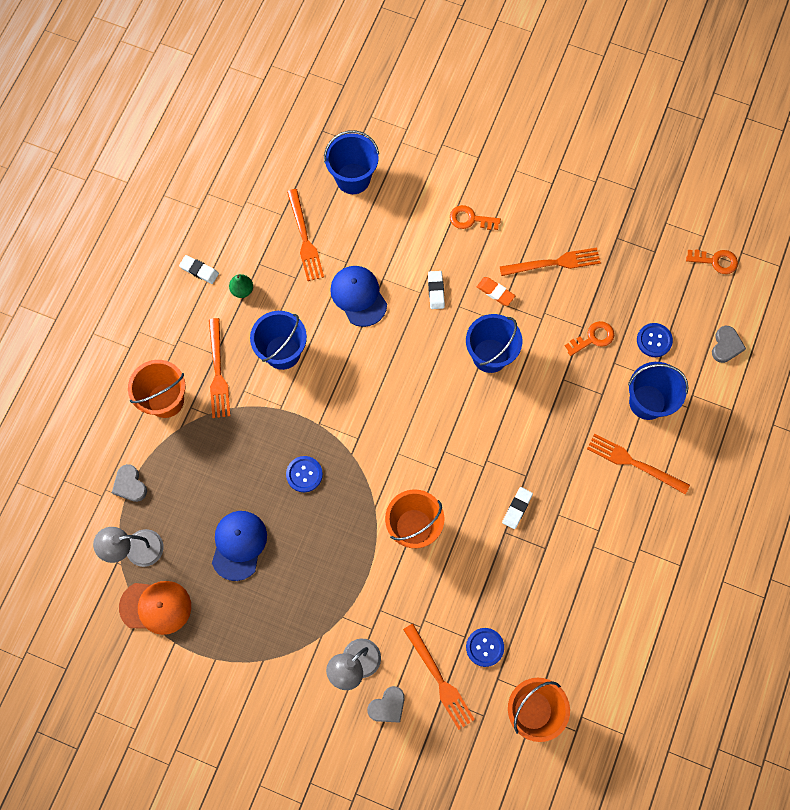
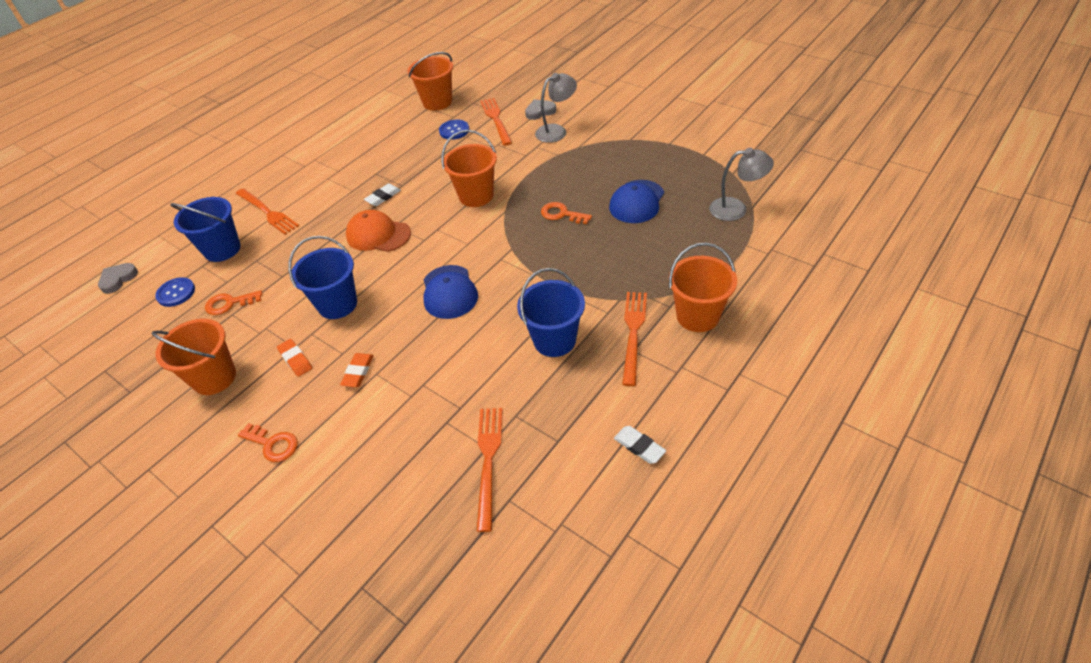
camera: 160 degrees left, 25 degrees down
(130, 485) = (741, 253): grey heart -> none
(156, 607) = (719, 174): orange cap -> orange cap (378, 235)
(242, 290) = (587, 413): green pear -> none
(304, 474) = (562, 240): blue button -> none
(353, 178) = (392, 532): blue bucket -> none
(358, 296) = (447, 381): blue cap -> blue cap (449, 292)
(436, 291) = (358, 372): white eraser -> orange eraser
(554, 263) = (214, 378): orange fork -> orange bucket
(716, 261) = (56, 350): orange key -> orange key (561, 214)

